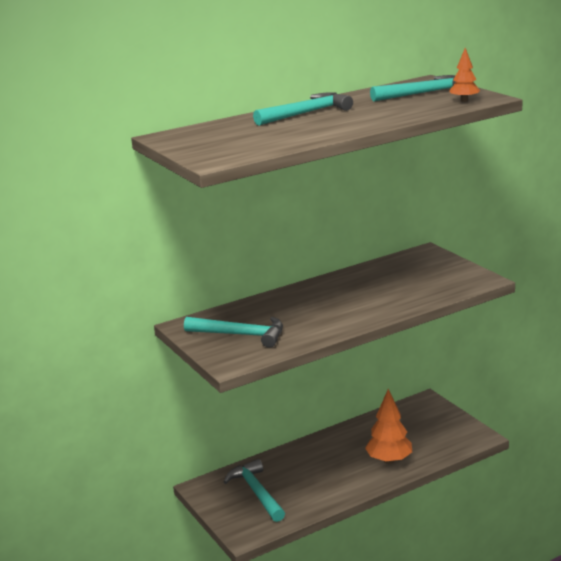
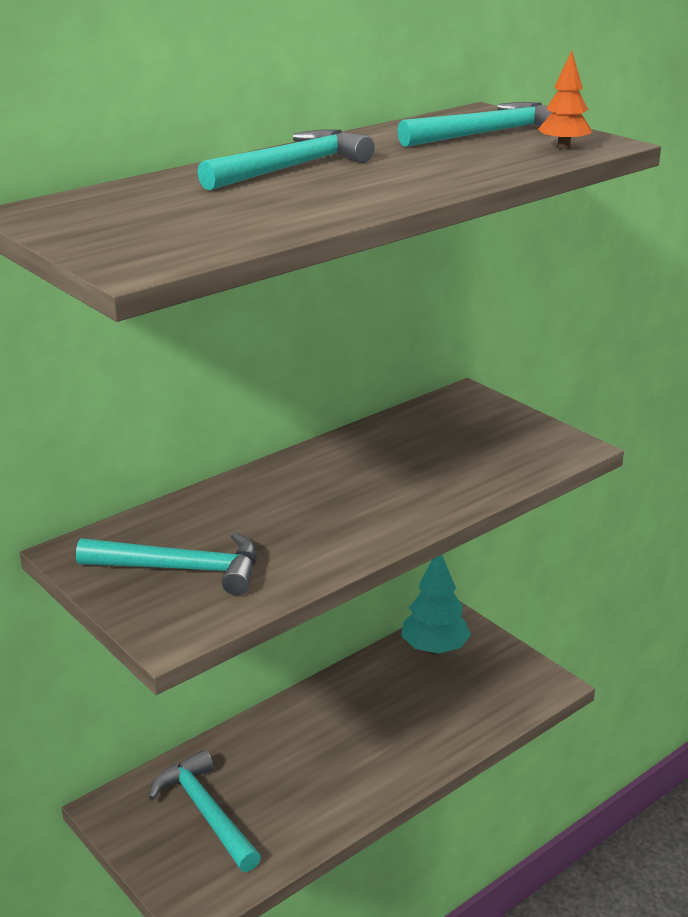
camera: 10 degrees left, 5 degrees up
(389, 460) = (416, 736): orange tree -> none
(410, 415) = (434, 649): none -> turquoise tree

